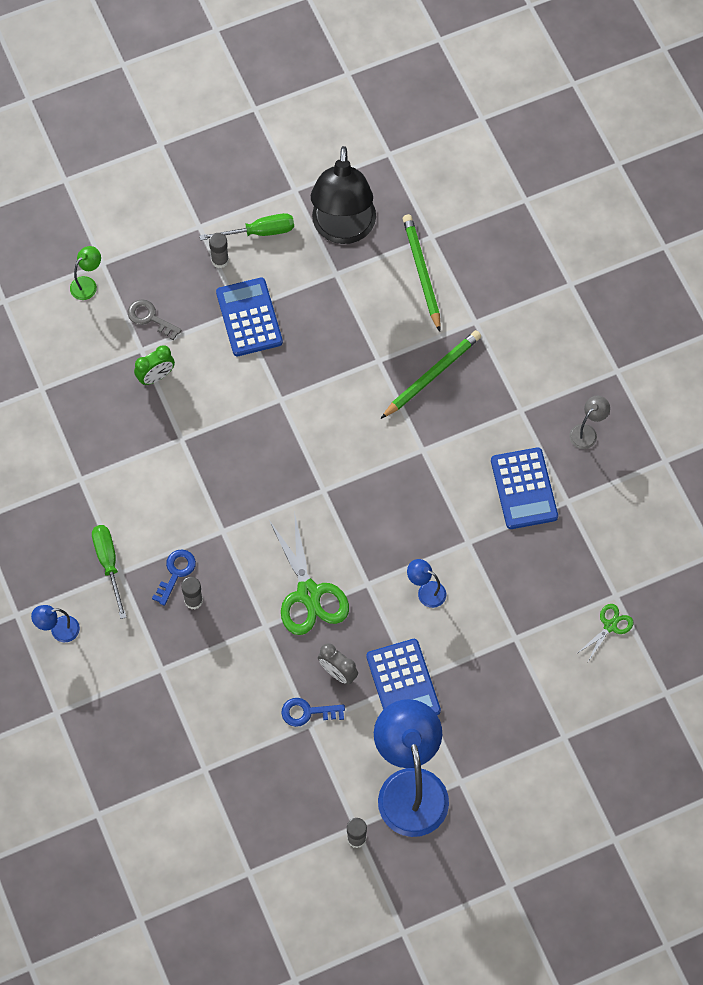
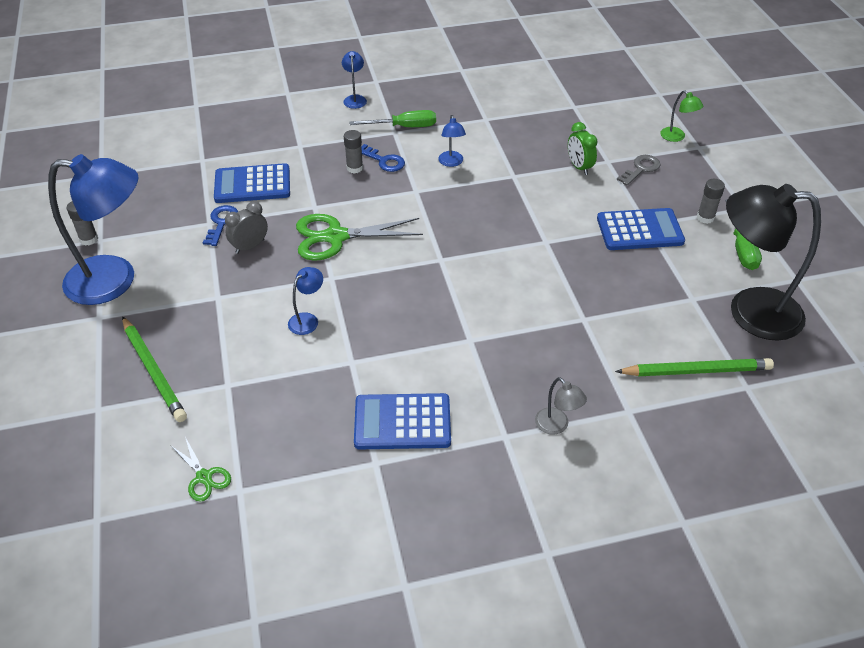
camera: 100 degrees right, 20 degrees down
(168, 503) = (451, 162): none -> blue lamp
(403, 684) = (218, 289): blue calculator -> blue calculator (252, 184)
(432, 375) = (560, 360): green pencil -> green pencil (153, 371)
(587, 432) = (464, 501): grey lamp -> grey lamp (556, 426)

